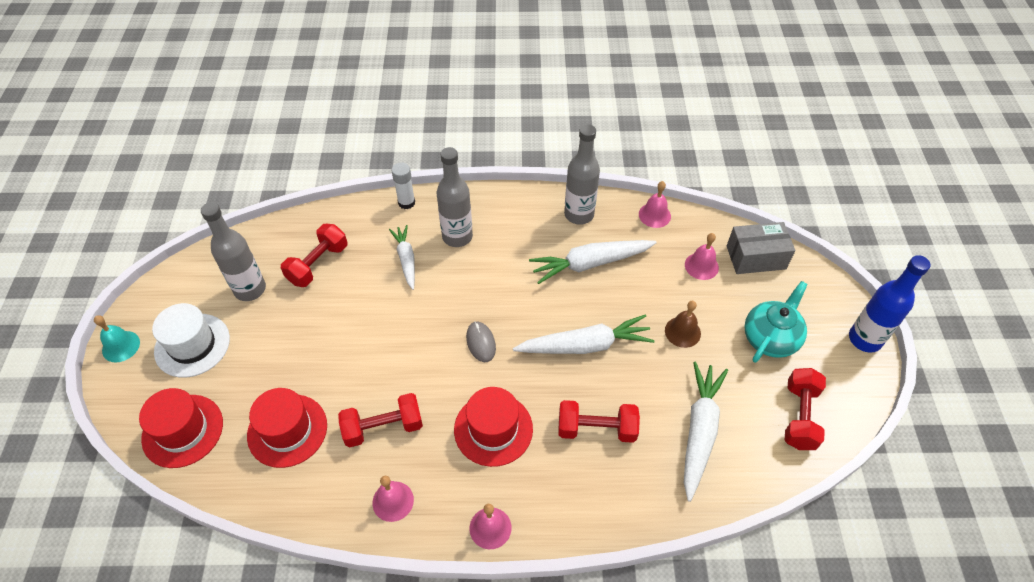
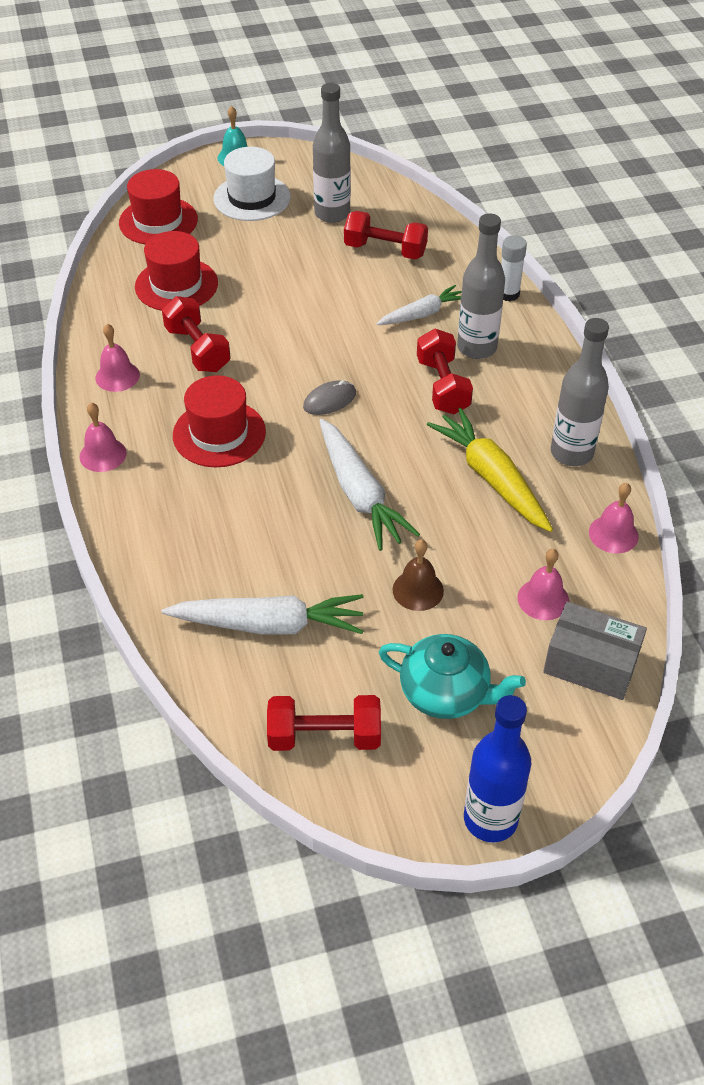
camera: 75 degrees right, 5 degrees down
(590, 263) = (491, 478): white carrot -> yellow carrot
(596, 429) = (244, 523): red dumbbell -> red dumbbell (442, 386)
(756, 257) = (590, 664): grey box -> grey box turned 45 degrees counterclockwise

